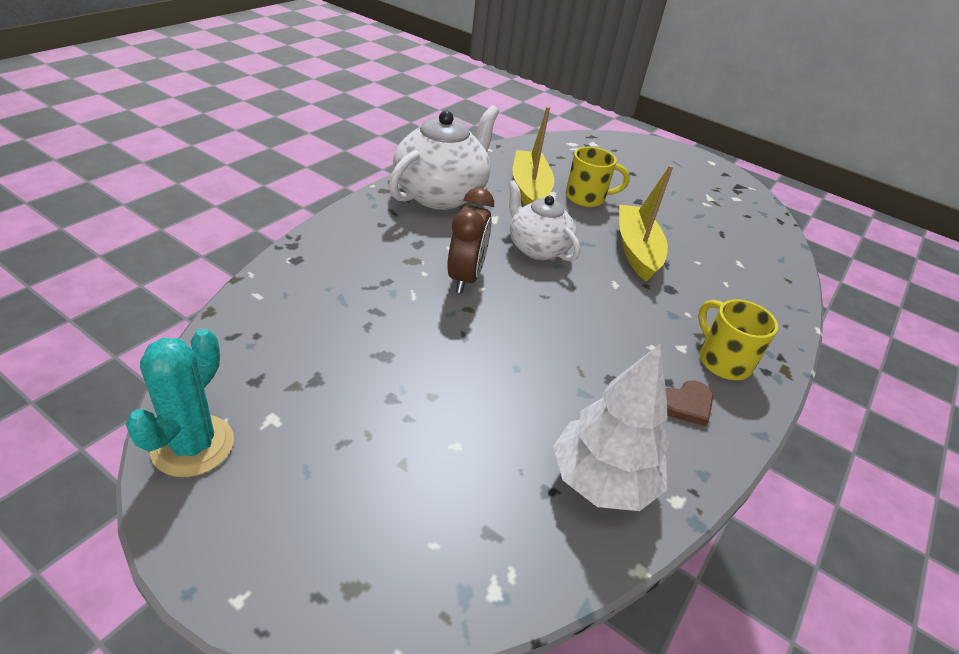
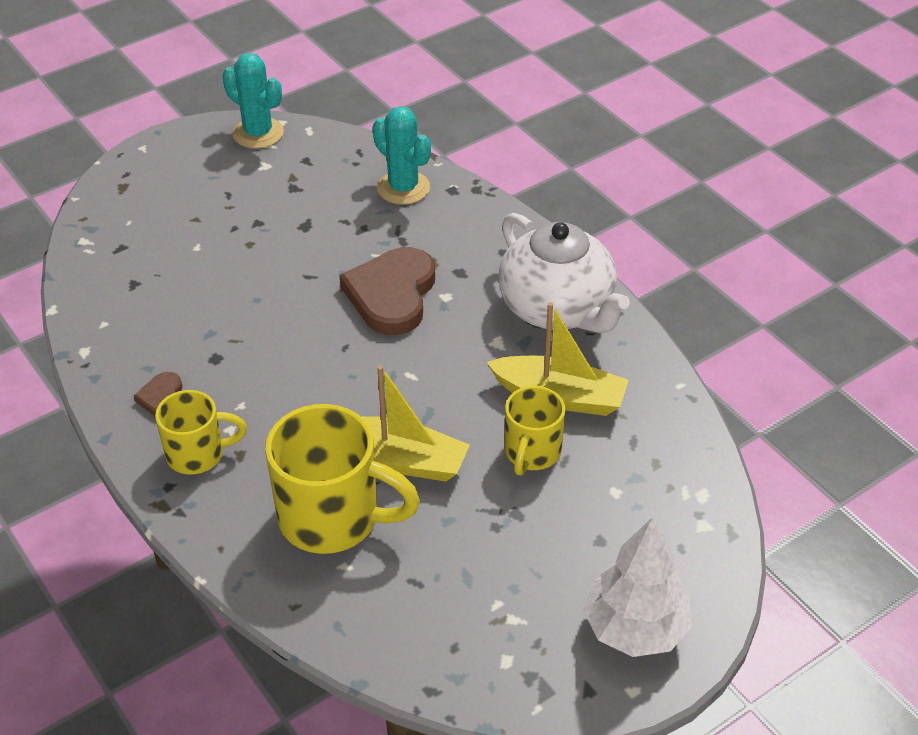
camera: 115 degrees right, 5 degrees up
(299, 291) = (403, 188): none -> turquoise cactus
(465, 278) = (392, 294): brown clock -> brown heart
(537, 248) = (428, 365): white teapot -> none
(602, 481) = (124, 314): white tree -> white tree (635, 628)
(711, 274) = (333, 518): none -> yellow mug

